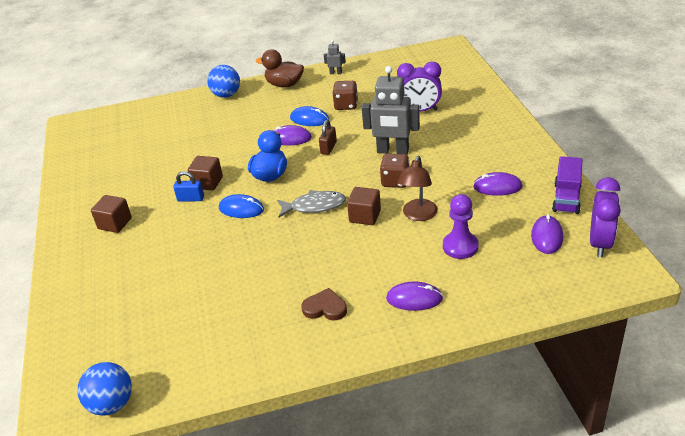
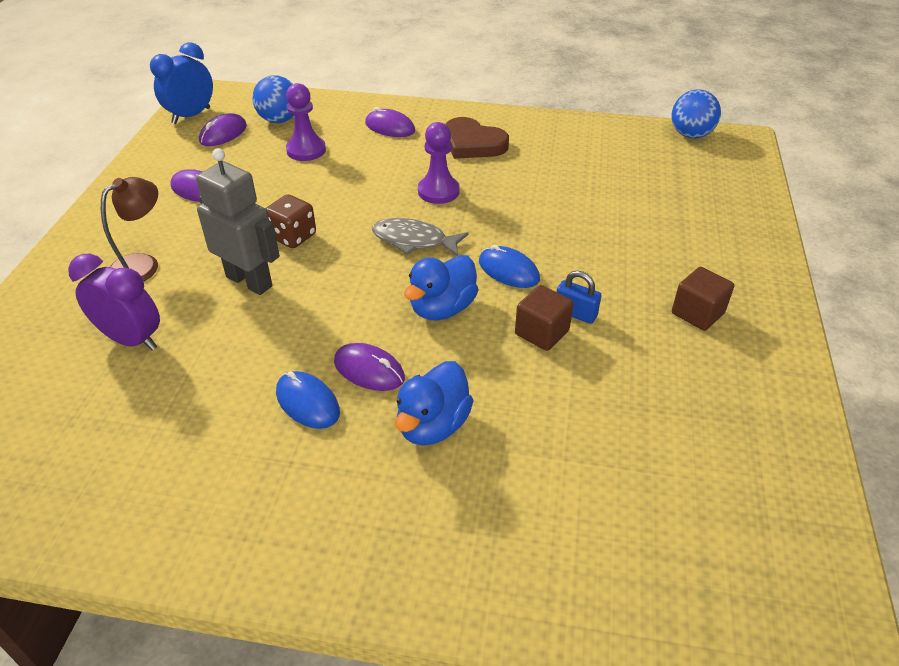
camera: 160 degrees left, 5 degrees up
(226, 95) = (420, 573): blue ball -> blue ball (279, 120)
(246, 130) = (433, 425): none -> blue duck
(284, 84) = (276, 544): brown duck -> none
(323, 248) = (438, 191): none -> purple pawn
(325, 308) = (473, 143): brown heart -> brown heart, size x1.53
(328, 148) = (327, 324): brown padlock -> none
(336, 73) = (146, 529): grey robot -> none
(346, 105) = (221, 409): brown dice -> none
(365, 216) = (367, 208): brown cube -> none
(418, 215) = (311, 190): brown lamp -> brown lamp (143, 264)
(566, 198) = (154, 156): purple truck -> none
(600, 243) = (191, 116): purple clock -> blue clock

